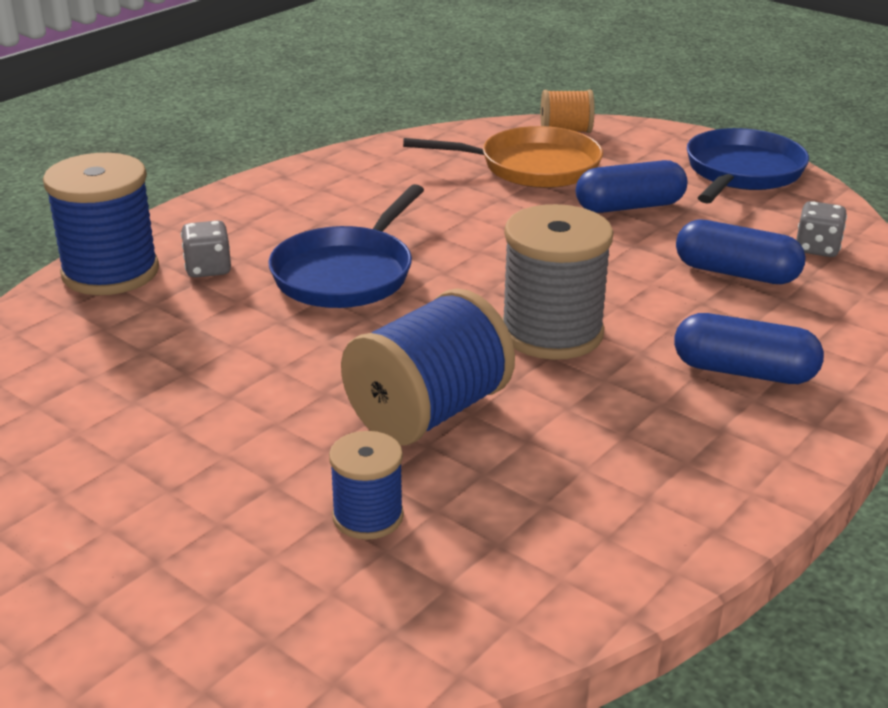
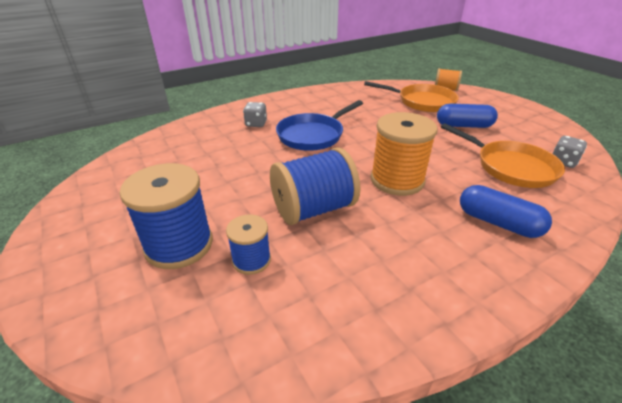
camera: 20 degrees right, 5 degrees up
(110, 272) = (217, 119): blue spool -> blue spool (179, 245)
(552, 332) = (397, 180): grey spool -> orange spool
(736, 273) = (511, 167): blue capsule -> orange pan
(741, 172) = (529, 118): blue pan -> none

